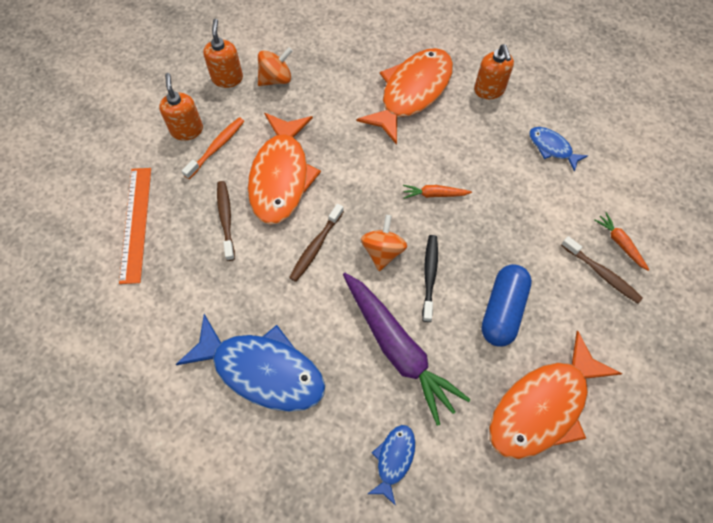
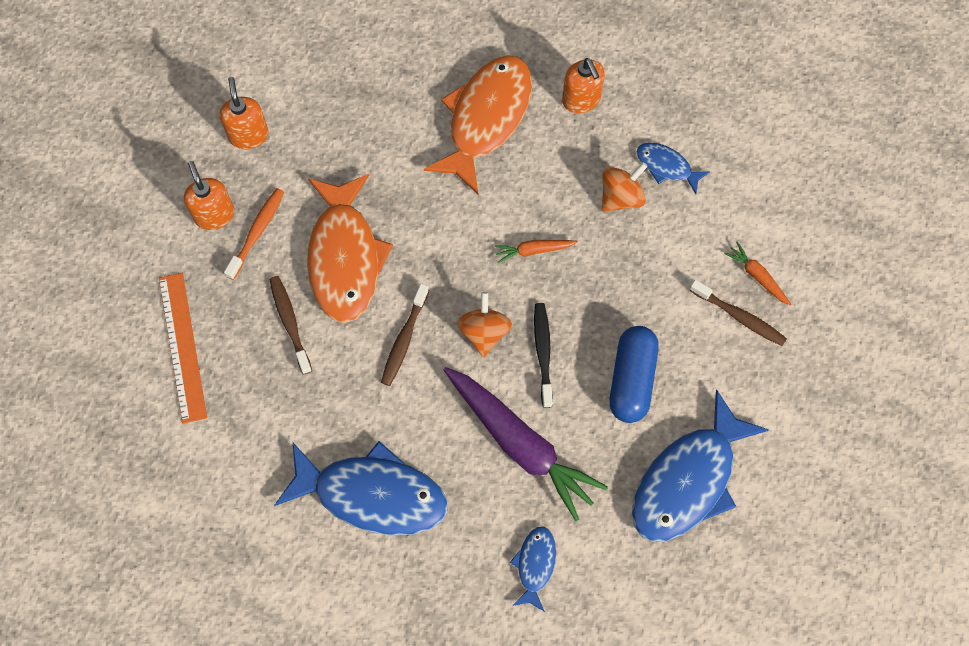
camera: 10 degrees left, 5 degrees up
(276, 79) = (311, 126): orange spinning top -> orange spinning top (621, 197)
(543, 406) = (688, 480): orange fish -> blue fish

